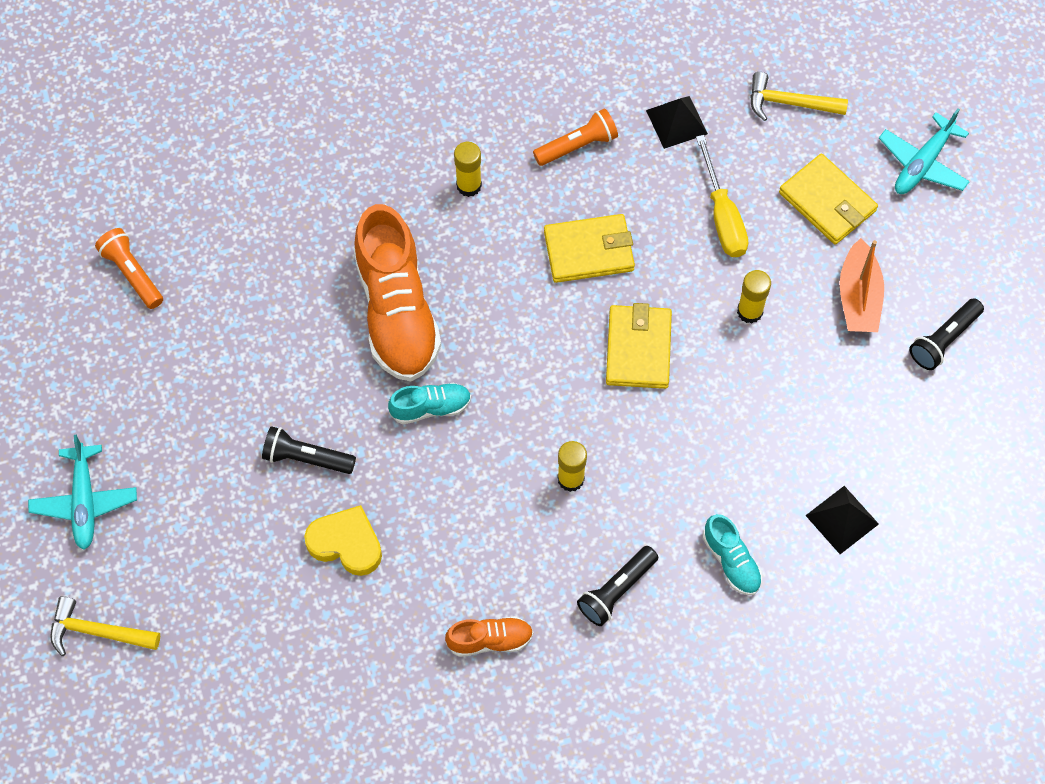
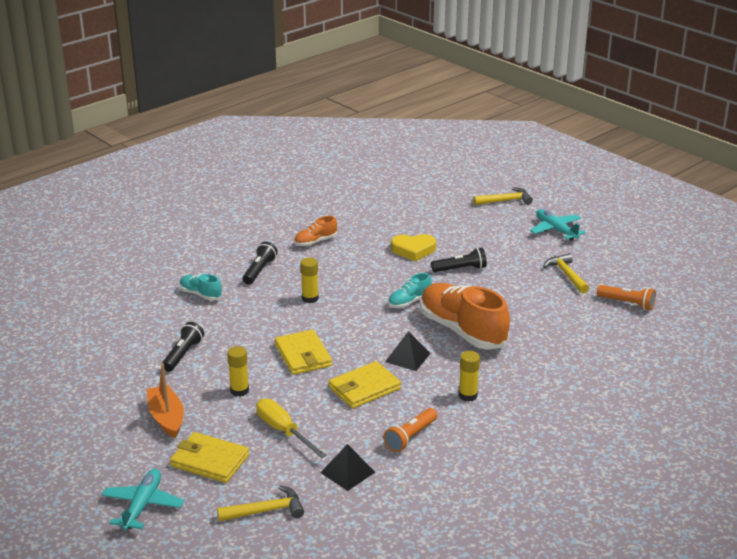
camera: 155 degrees right, 35 degrees down
(162, 375) = (566, 275): none -> yellow hammer
(842, 519) = (141, 324): black pyramid -> black pyramid (407, 357)
(943, 340) = (98, 414): black flashlight -> black flashlight (183, 354)

